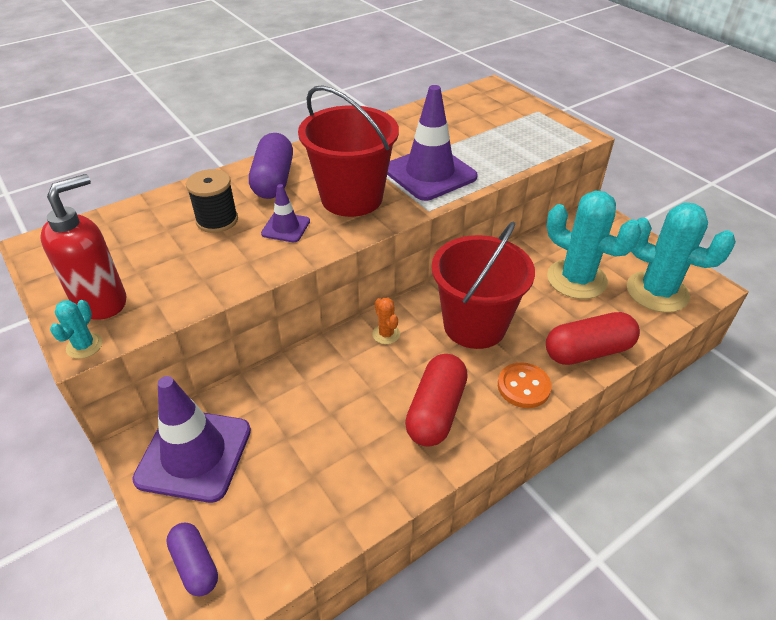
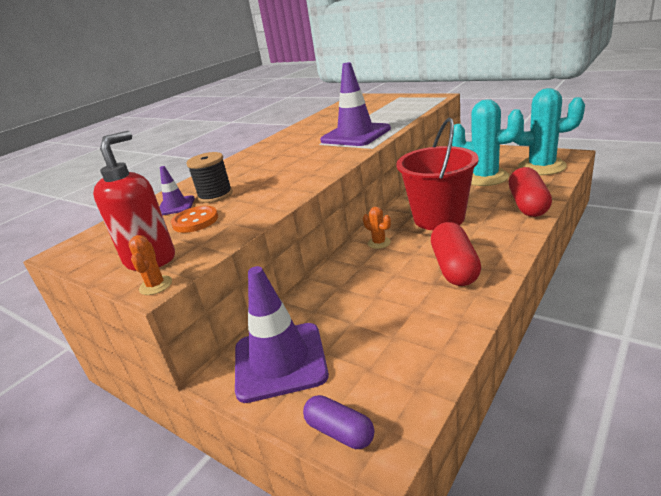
camera: 15 degrees left, 15 degrees down
(84, 346) = (155, 285): turquoise cactus -> orange cactus
(273, 180) = (243, 168): purple capsule -> none
(286, 227) = (274, 183): purple traffic cone -> purple traffic cone (176, 206)
(351, 198) = (311, 158): red bucket -> none
(523, 386) = (503, 235): orange button -> orange button (195, 221)
(588, 351) = (528, 205): red capsule -> red capsule turned 45 degrees counterclockwise

